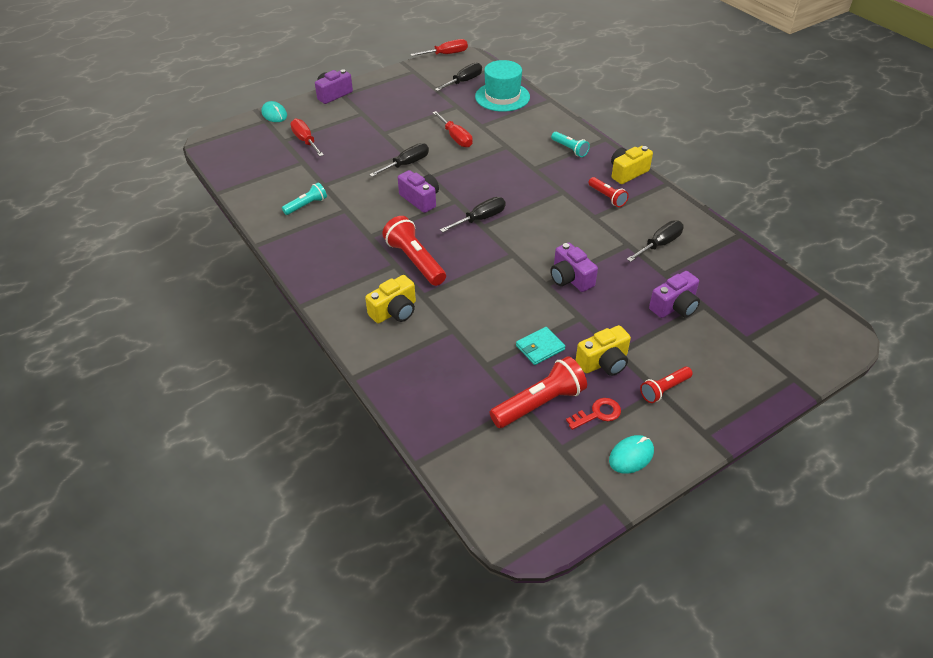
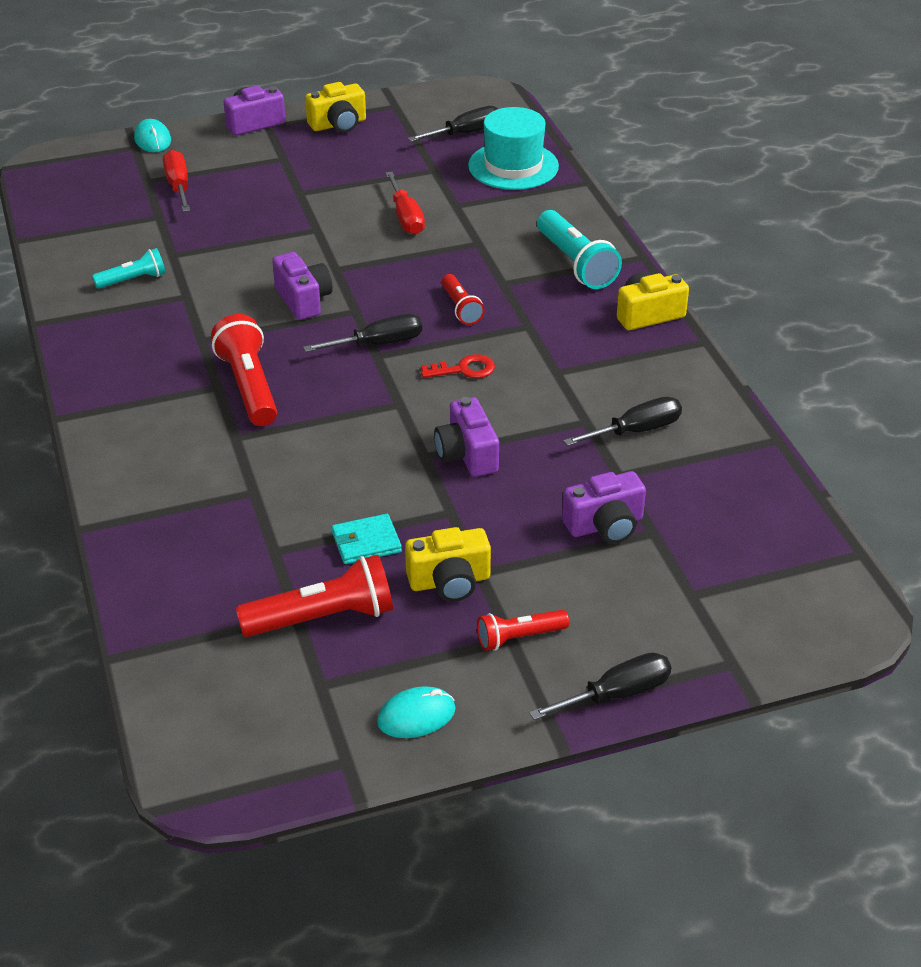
camera: 15 degrees right, 5 degrees down
(394, 311) = (183, 451): yellow camera -> yellow camera (338, 124)
(406, 164) = (310, 245): black screwdriver -> black screwdriver (617, 694)
(446, 54) = (460, 86): red screwdriver -> none
(569, 149) = (575, 263): turquoise flashlight -> turquoise flashlight, size x1.70
(598, 414) = (400, 649): red key -> red key (464, 369)
(607, 197) = (593, 346): red flashlight -> red flashlight (461, 308)

